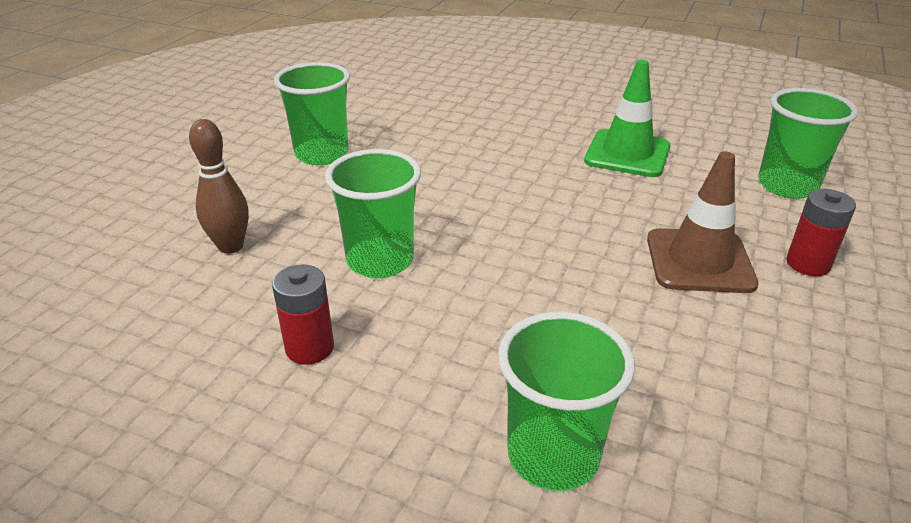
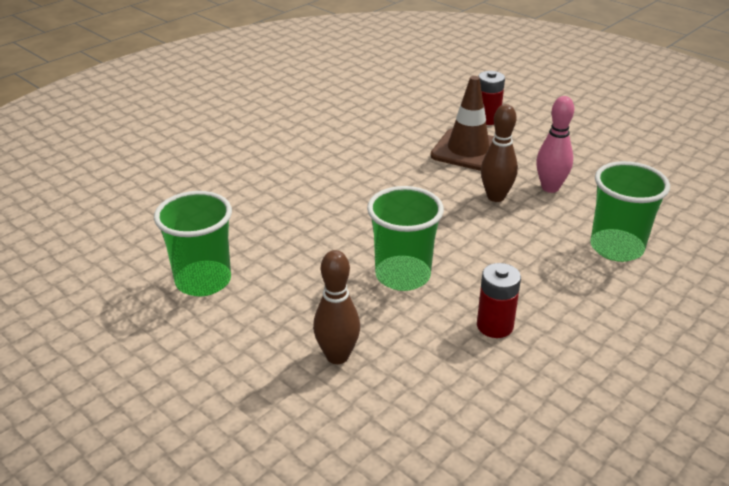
camera: 70 degrees left, 0 degrees up
(600, 305) = (496, 197): none -> brown bowling pin
(627, 154) = (323, 134): green traffic cone -> none
(671, 356) = (550, 188): none -> pink bowling pin
(787, 186) = (404, 95): green cup -> none

